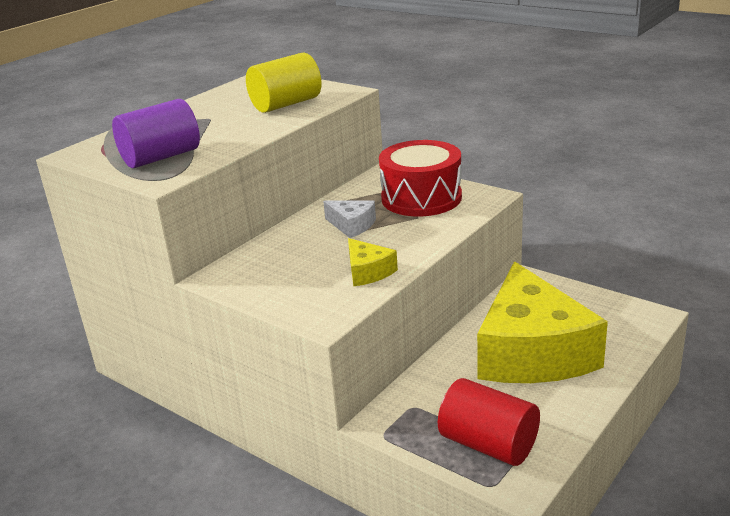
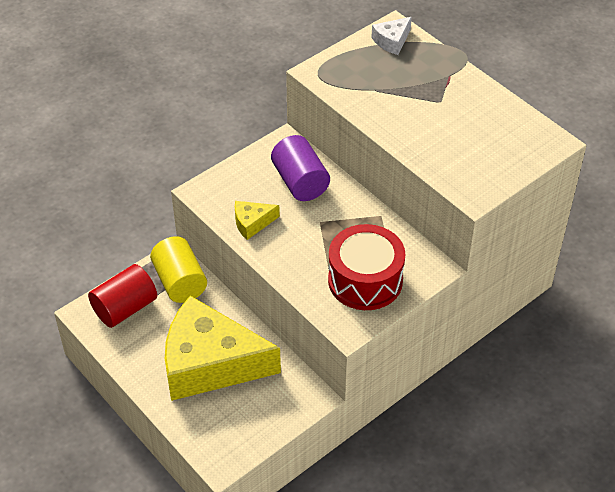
camera: 100 degrees right, 20 degrees up
(161, 157) = (360, 72): purple cylinder -> purple cylinder (300, 182)
(286, 104) = (455, 151): yellow cylinder -> yellow cylinder (180, 282)
(352, 225) = (332, 226): white cheese -> white cheese (392, 41)

